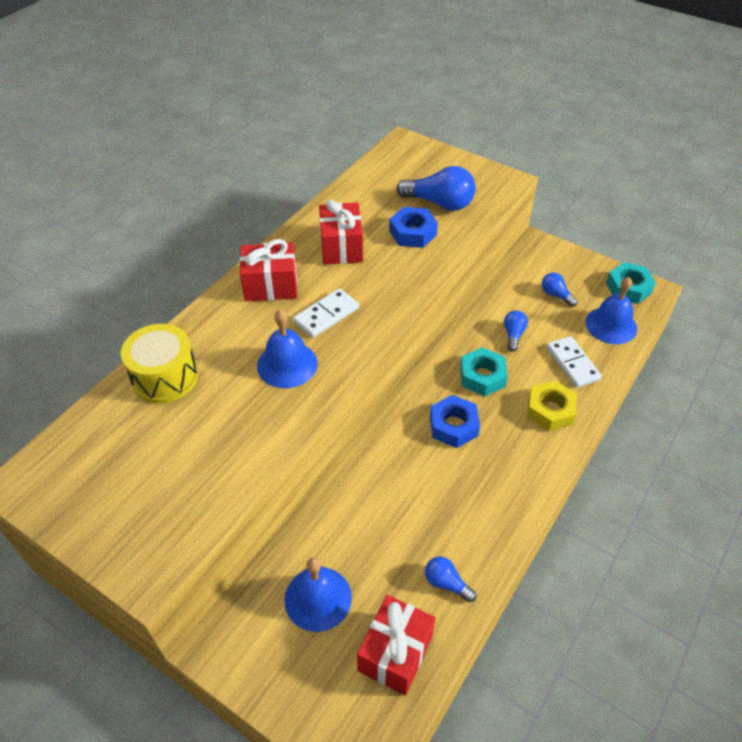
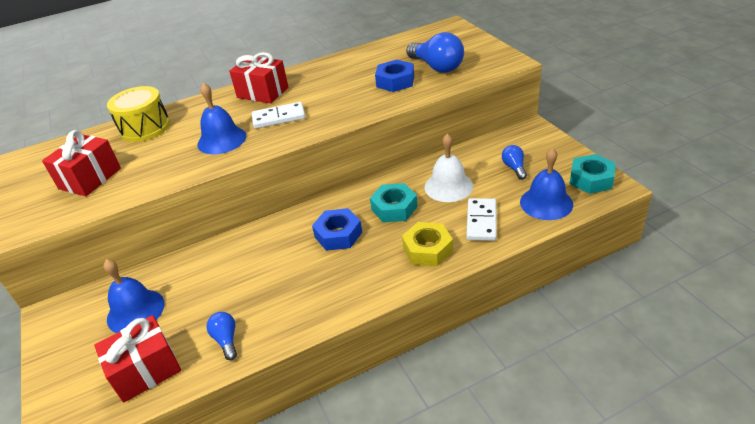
camera: 35 degrees right, 10 degrees down
(341, 247) = (334, 80): red gift -> red gift (90, 178)
(513, 335) = (448, 186): blue light bulb -> white bell

